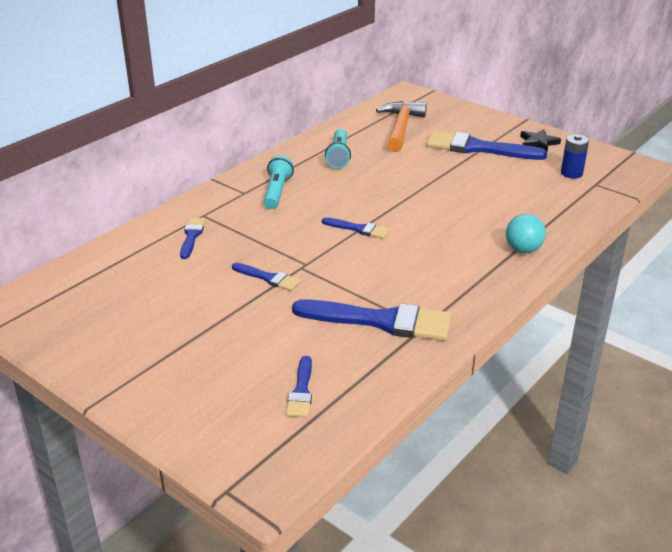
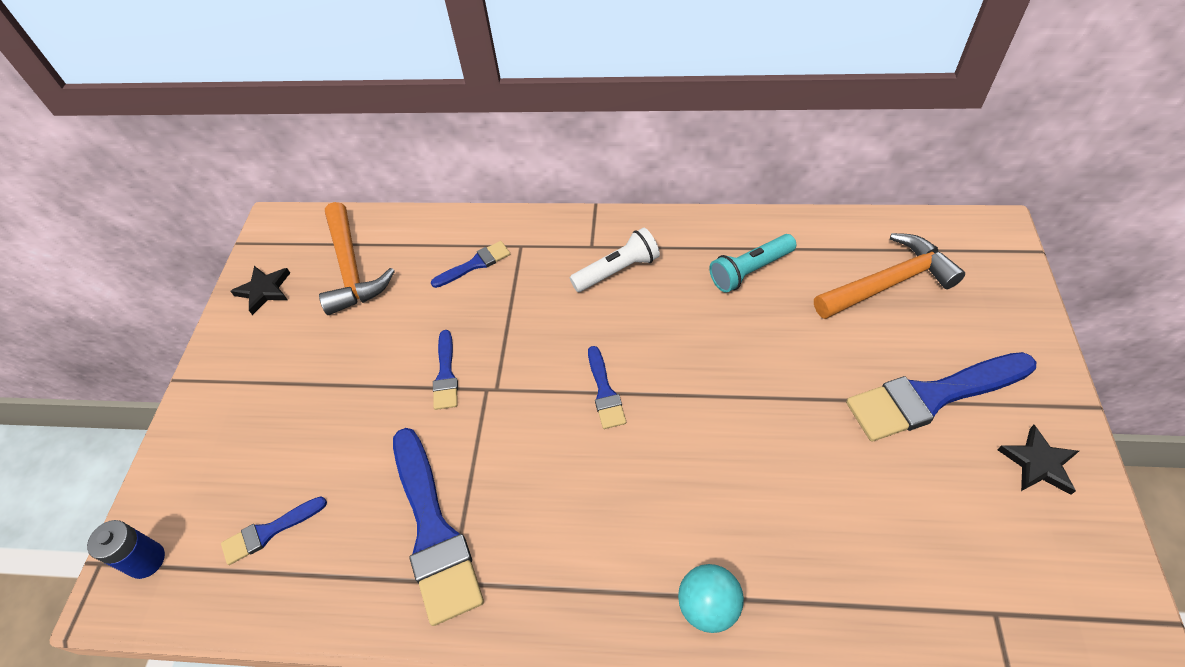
camera: 60 degrees right, 20 degrees up
(65, 333) = (264, 290): none -> black star
(111, 286) = (351, 268): none -> orange hammer
(277, 192) = (617, 270): turquoise flashlight -> white flashlight
(477, 148) = (932, 397): blue brush -> blue brush turned 90 degrees counterclockwise
(571, 173) = (991, 560): blue battery -> blue battery (146, 560)

